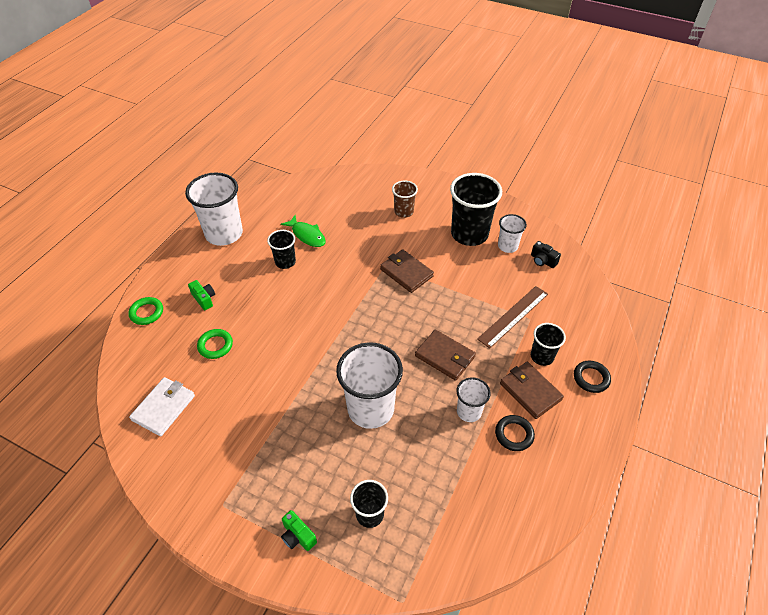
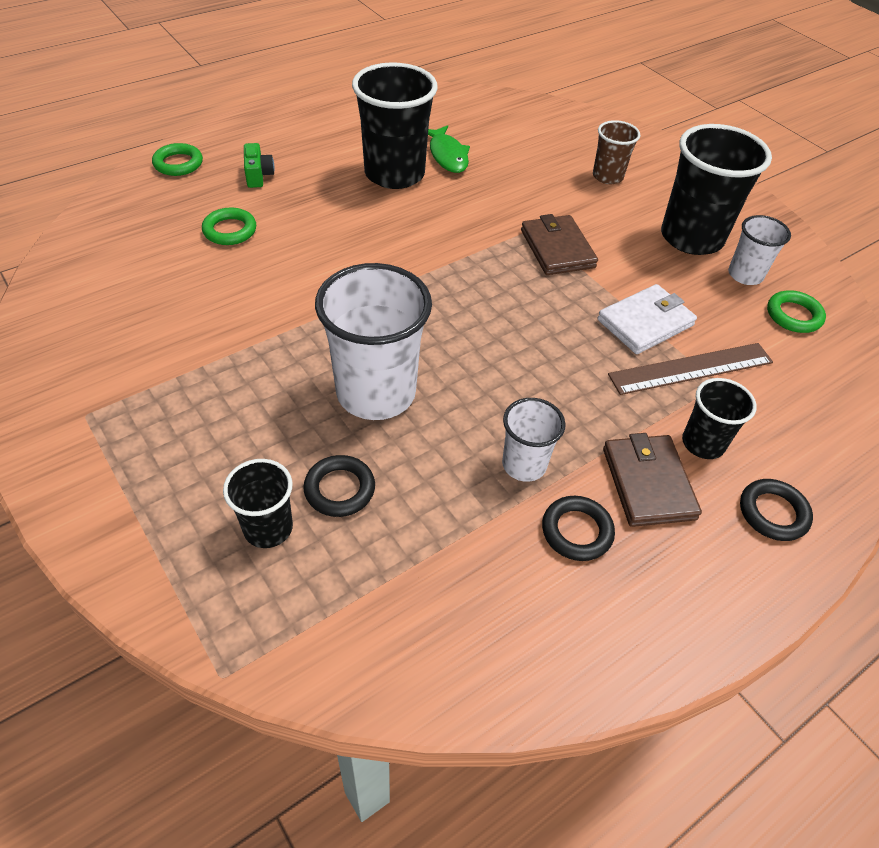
camera: 25 degrees right, 0 degrees up
(164, 408) = (111, 271): white wallet -> white wallet (645, 322)
(224, 234) = (340, 117): white cup -> none
(285, 262) = (394, 174): black cup -> black cup, size x1.88
(298, 536) = (147, 504): green camera -> none
(390, 473) = (339, 489): none -> black ring
(445, 356) = (539, 375): brown wallet -> none
(542, 261) = (793, 315): black camera -> green ring

